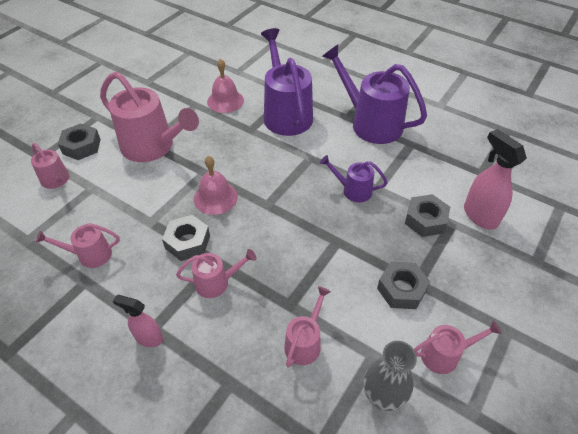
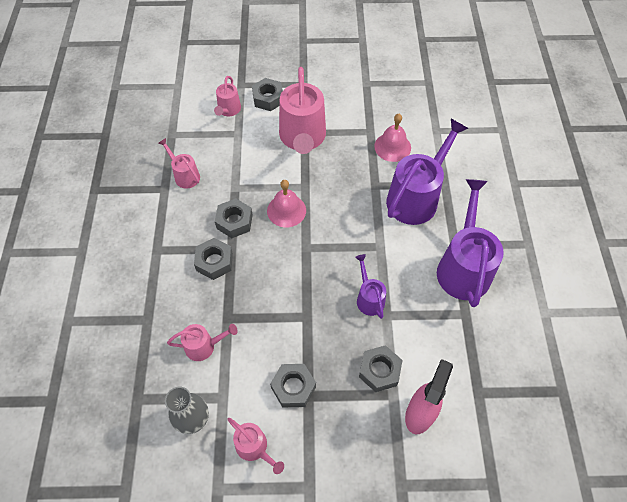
camera: 55 degrees right, 10 degrees up
(148, 338) = (149, 252): pink spray bottle -> none
(217, 282) = (214, 262): pink watering can -> grey nut

